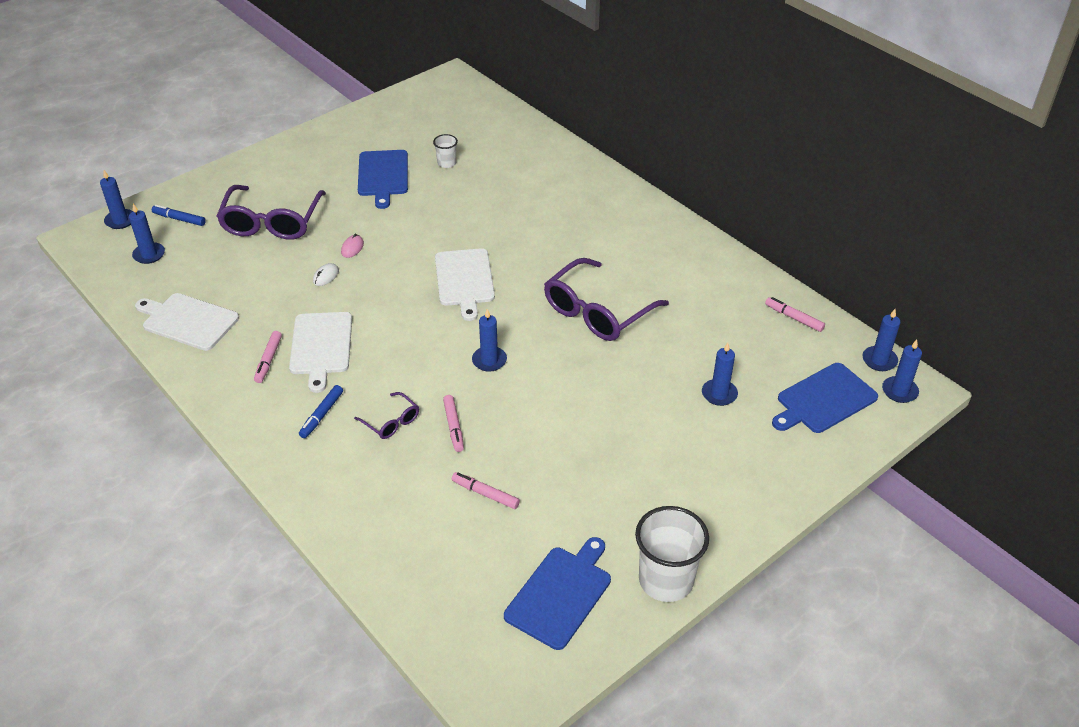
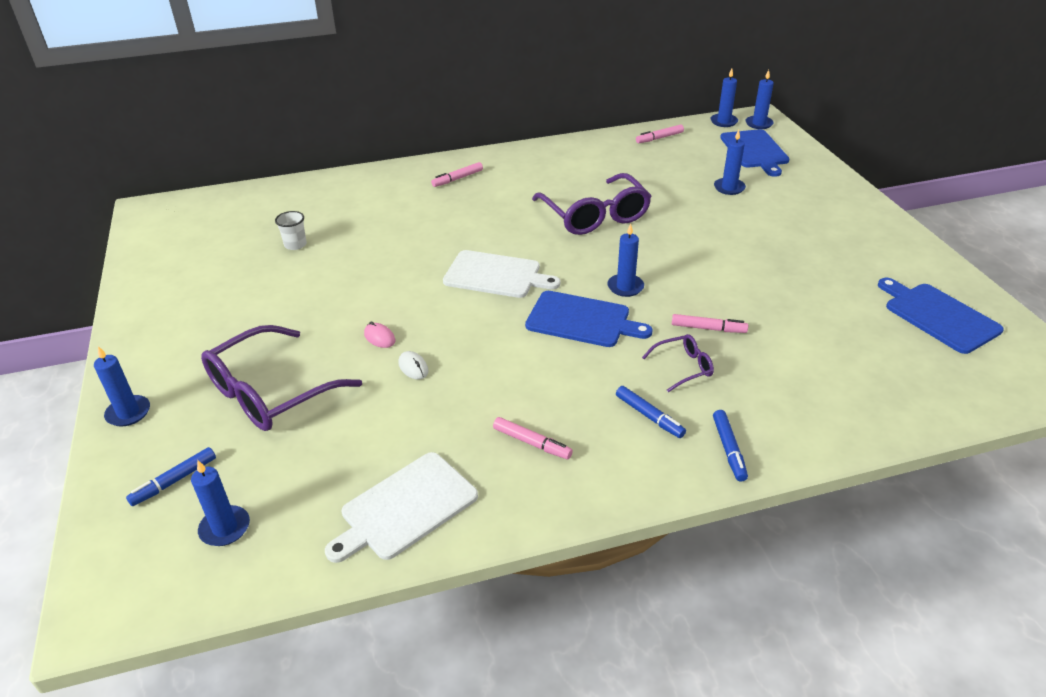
camera: 65 degrees left, 5 degrees down
(120, 220) = (109, 551): blue candle -> blue candle (128, 413)
(272, 222) = (270, 392): purple glasses -> purple glasses turned 105 degrees clockwise
(301, 468) = (729, 449): none -> blue marker
(321, 346) = (534, 395): white cutting board -> none
(383, 175) = (270, 289): blue cutting board -> blue cutting board (582, 320)
(485, 494) = (807, 329): pink marker -> pink marker (457, 179)
(666, 580) = (929, 261): white cup -> none

